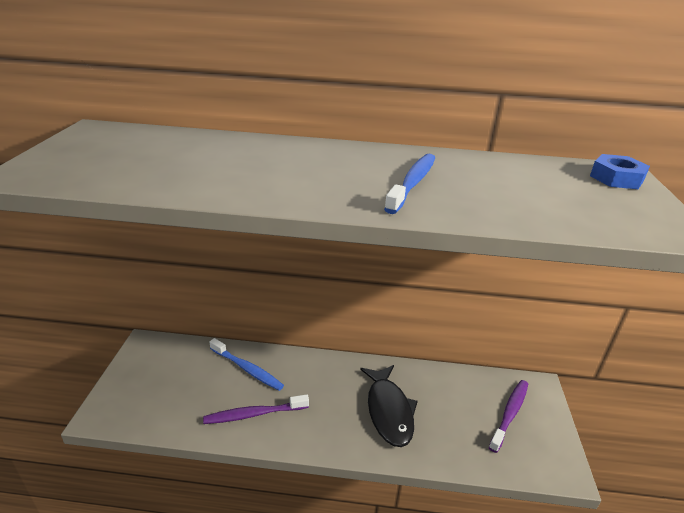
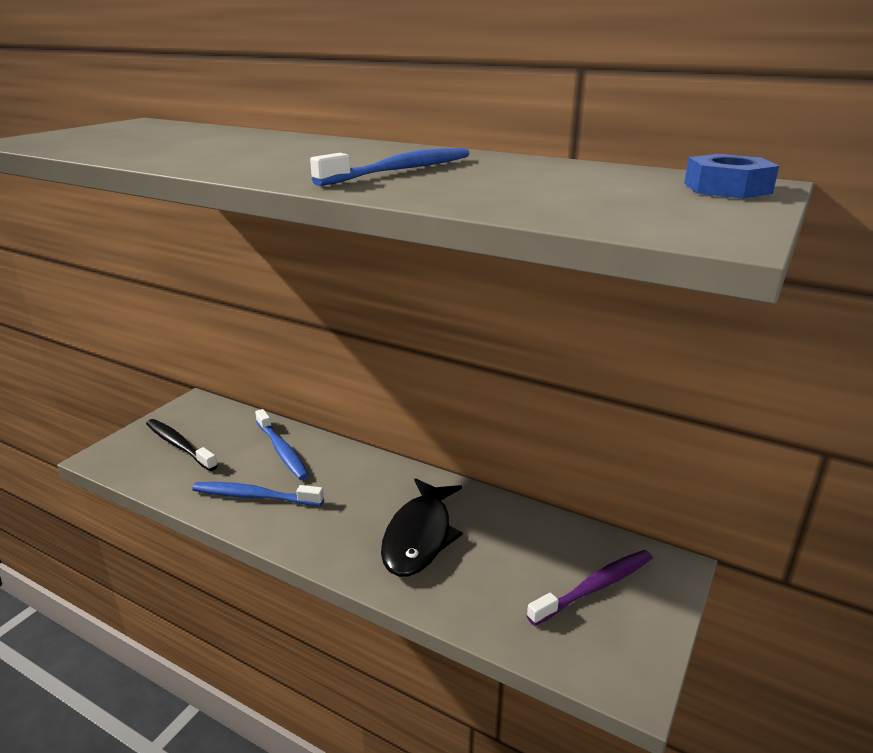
camera: 25 degrees right, 5 degrees down
(160, 386) = (179, 445): none -> black toothbrush
(254, 414) = (254, 496): purple toothbrush -> blue toothbrush

